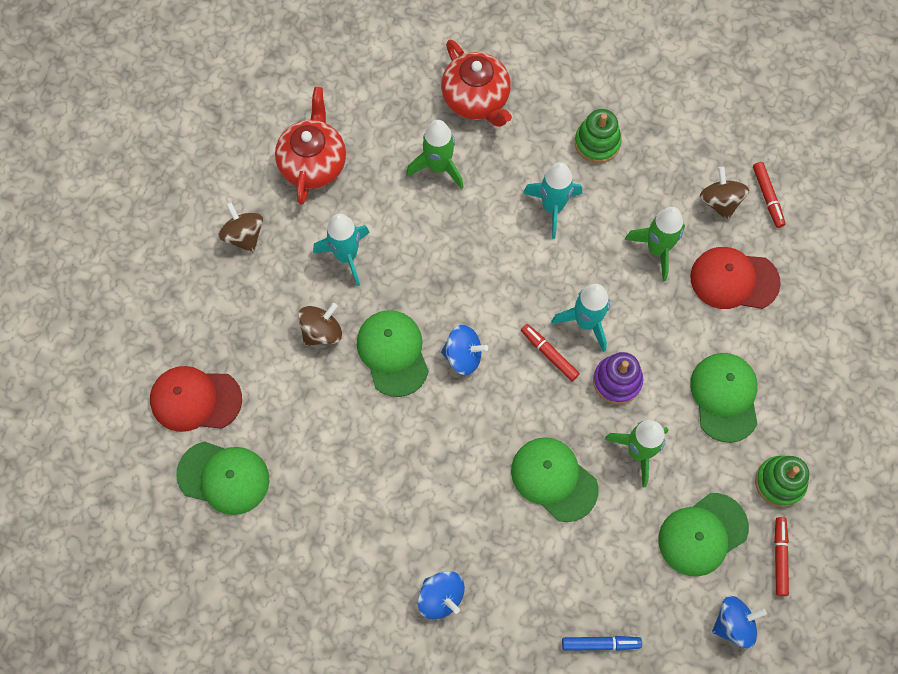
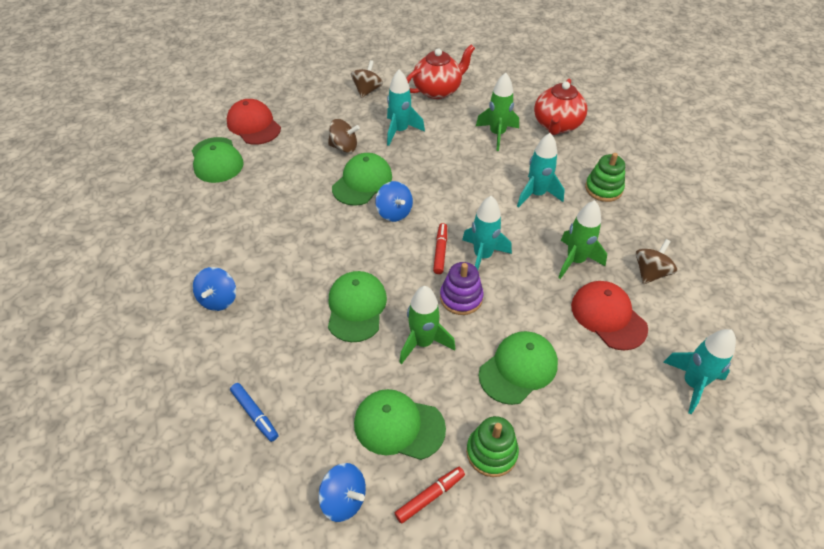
camera: 50 degrees right, 20 degrees down
(767, 197) = (689, 296): red marker -> none
(841, 280) = (692, 384): none -> turquoise rocket

